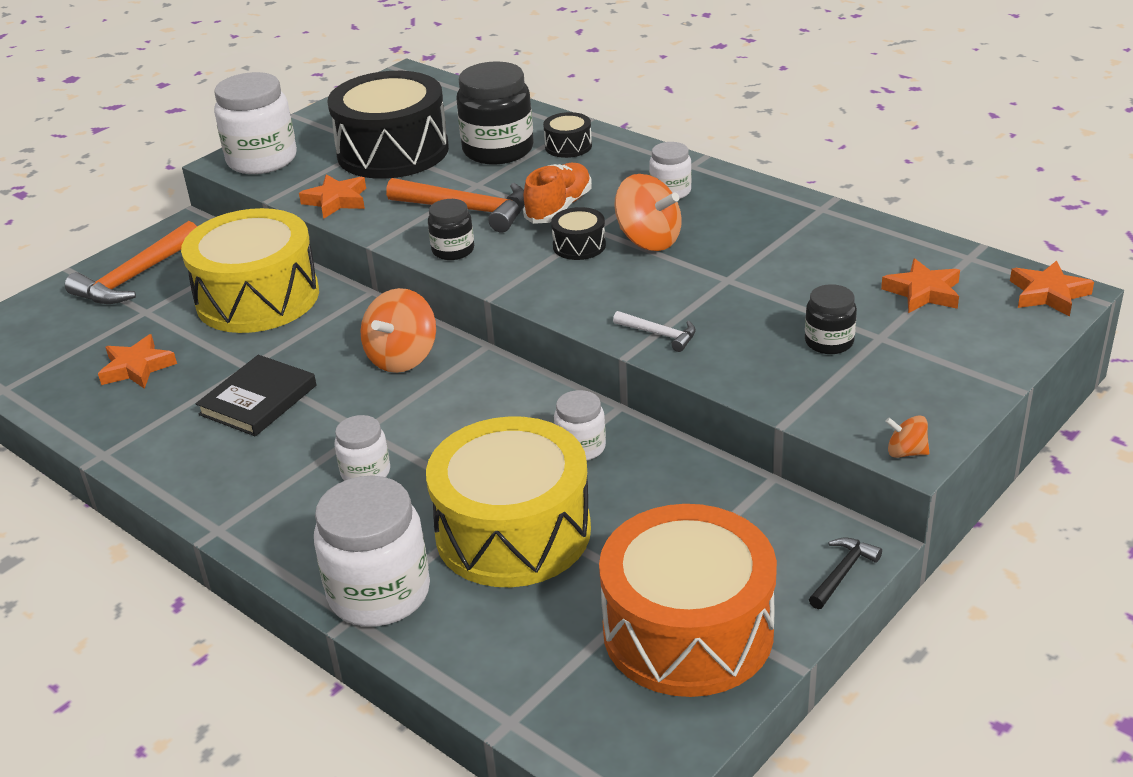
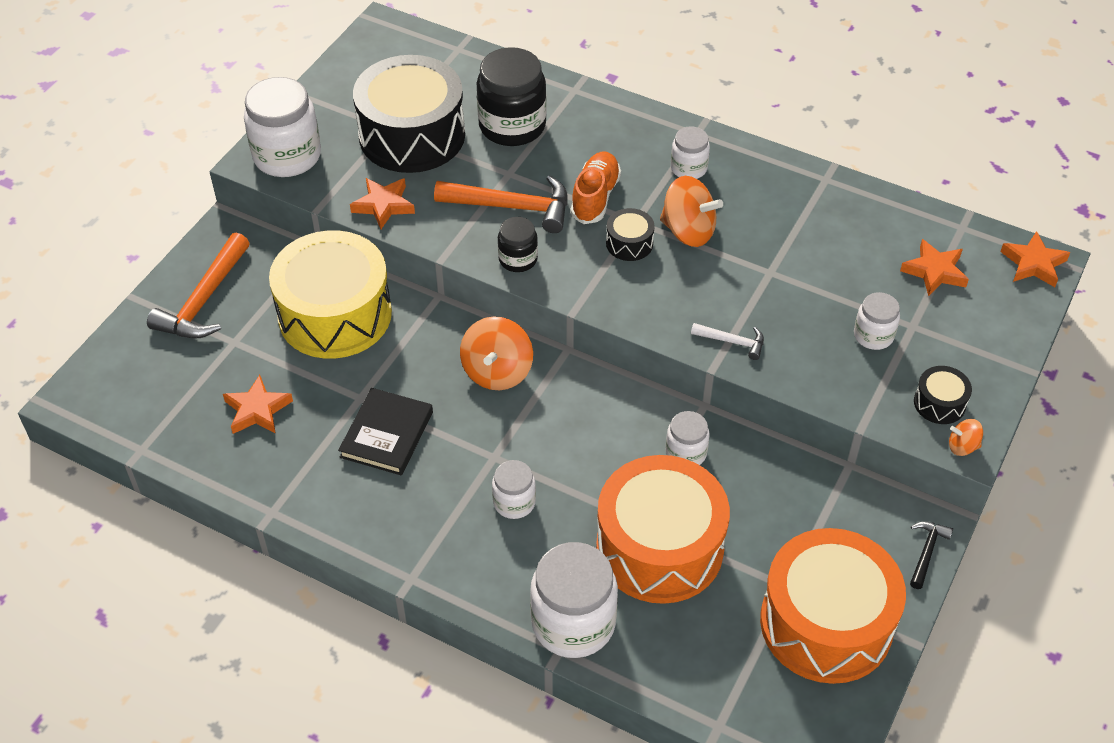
camera: 15 degrees left, 15 degrees up
(513, 532) = (659, 547): yellow drum -> orange drum
(568, 146) = (576, 116): black drum -> black drum (939, 403)
(829, 342) = (873, 335): black jar -> white jar

